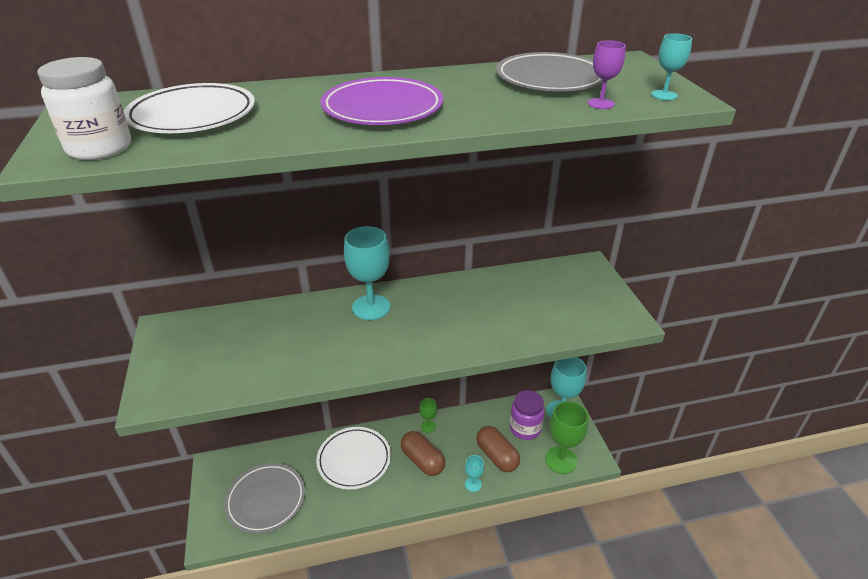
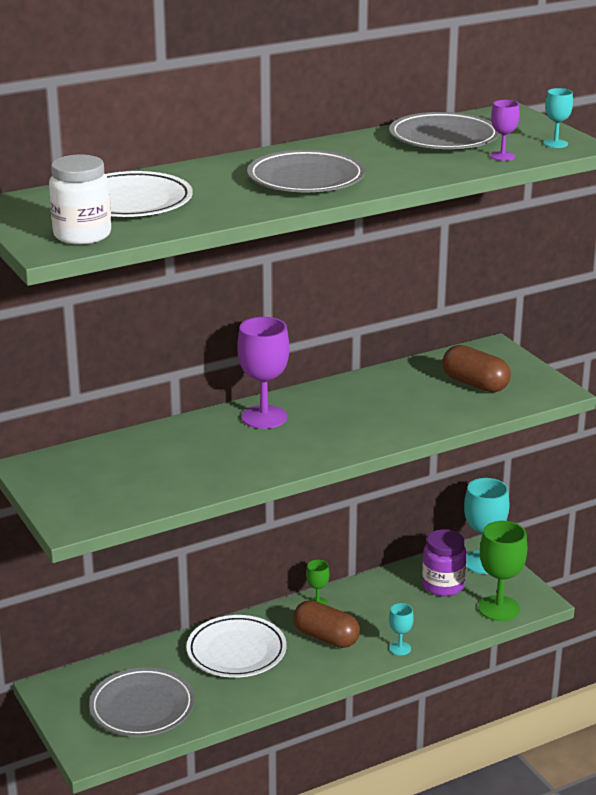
camera: 15 degrees left, 10 degrees down
(371, 307) = (264, 417): turquoise goblet -> purple goblet
(382, 108) = (306, 179): purple plate -> grey plate
(497, 456) = (418, 618): brown capsule -> brown capsule (475, 384)

